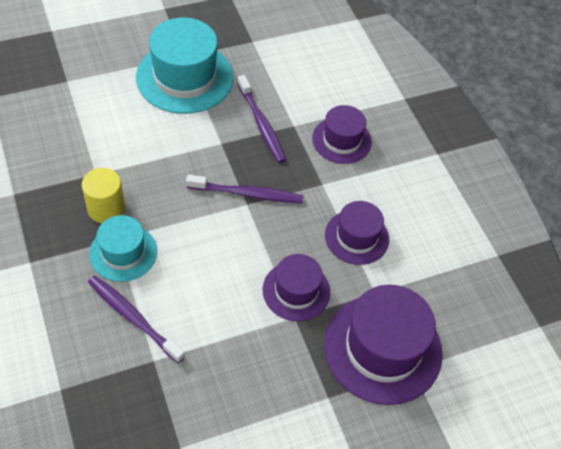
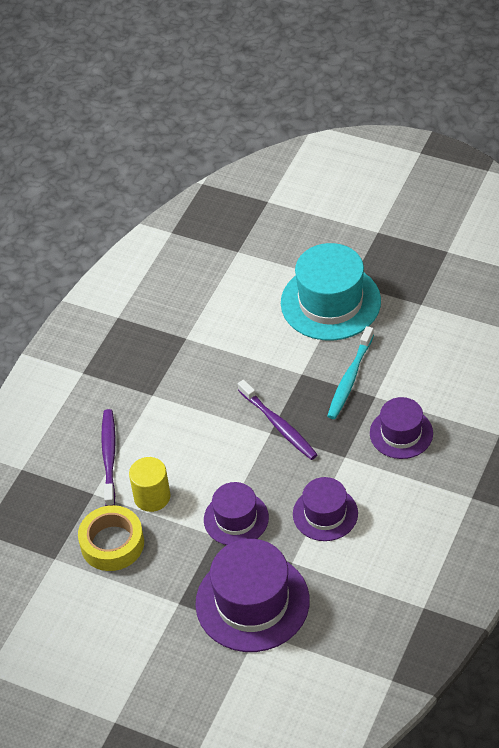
camera: 55 degrees right, 5 degrees down
(106, 209) = (167, 368): yellow cylinder -> yellow cylinder (152, 497)
(123, 252) = (147, 408): turquoise hat -> none
(218, 391) = (112, 543): none -> yellow tape
(261, 124) = (350, 379): purple toothbrush -> turquoise toothbrush

